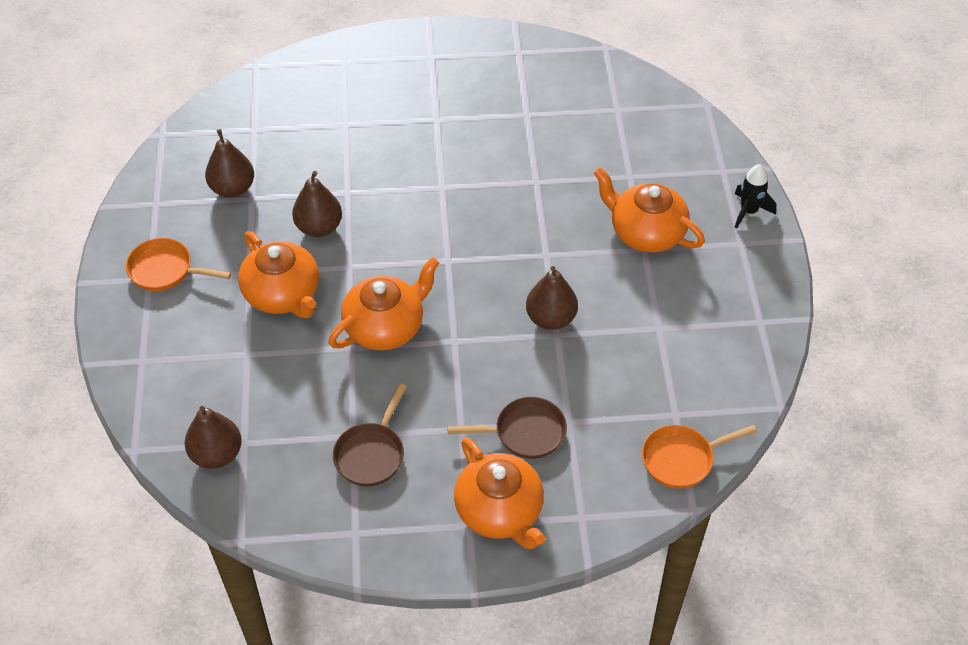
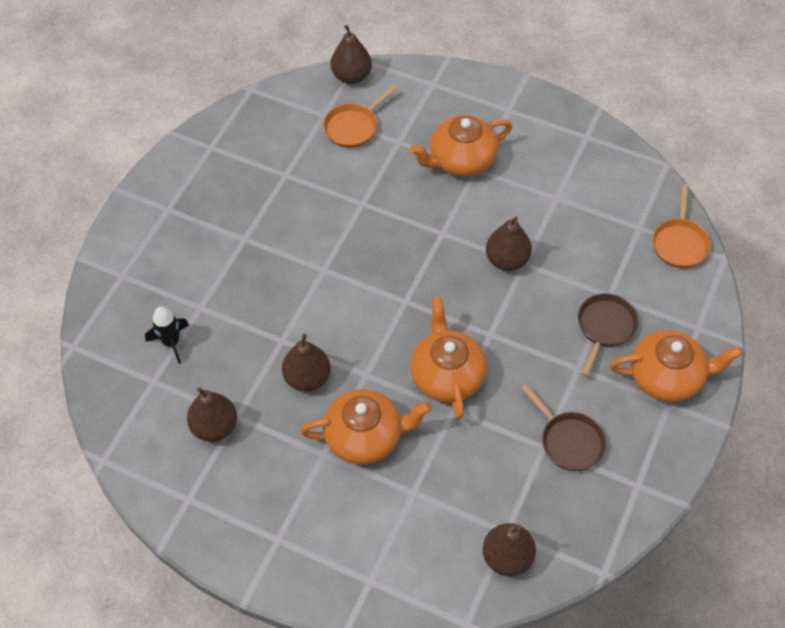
camera: 60 degrees left, 5 degrees up
(165, 270) = (276, 521): orange pan -> orange pan (354, 127)
(680, 108) = (351, 76): none -> brown pear
(748, 211) = (482, 90): black rocket -> black rocket (171, 342)

